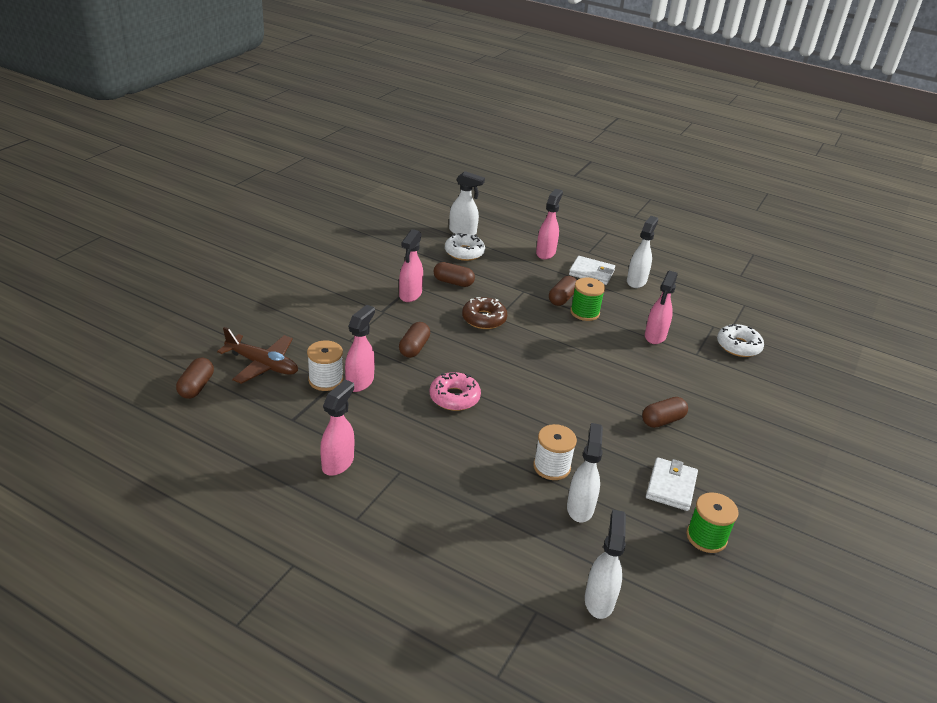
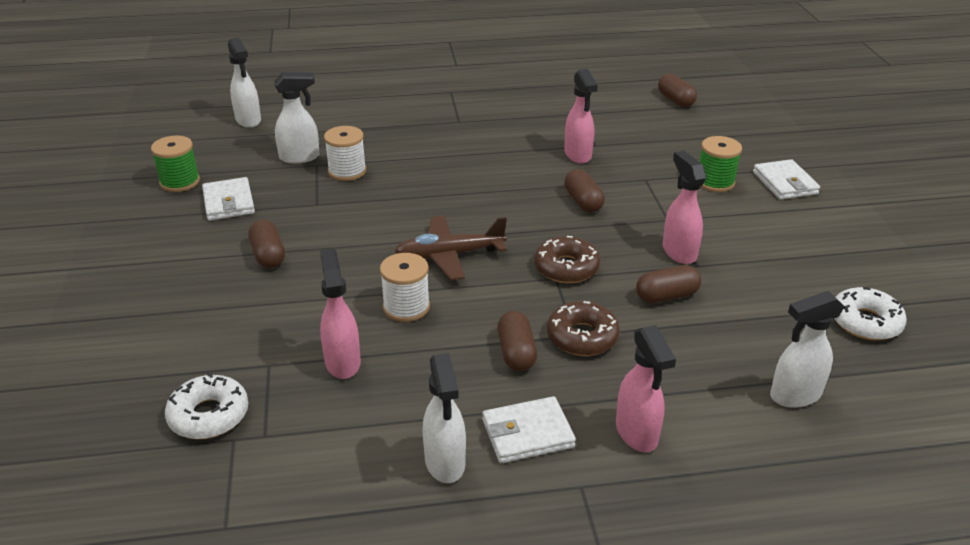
camera: 145 degrees right, 0 degrees up
(262, 365) = (666, 131): brown plane -> brown plane (449, 255)
(275, 293) = (785, 183): none -> white wallet
(325, 380) = (604, 144): white spool -> white spool (406, 307)
(338, 463) = (506, 108): pink spray bottle -> none
(454, 397) = (487, 180): pink donut -> none
(464, 252) = (730, 354): white donut -> white donut (865, 322)
(521, 289) = (582, 337): none -> brown donut
(580, 507) = (300, 157): white spray bottle -> white spray bottle turned 75 degrees counterclockwise
(584, 312) = (465, 347): green spool -> green spool (715, 182)
(662, 420) = (268, 255): brown capsule -> brown capsule turned 45 degrees counterclockwise

